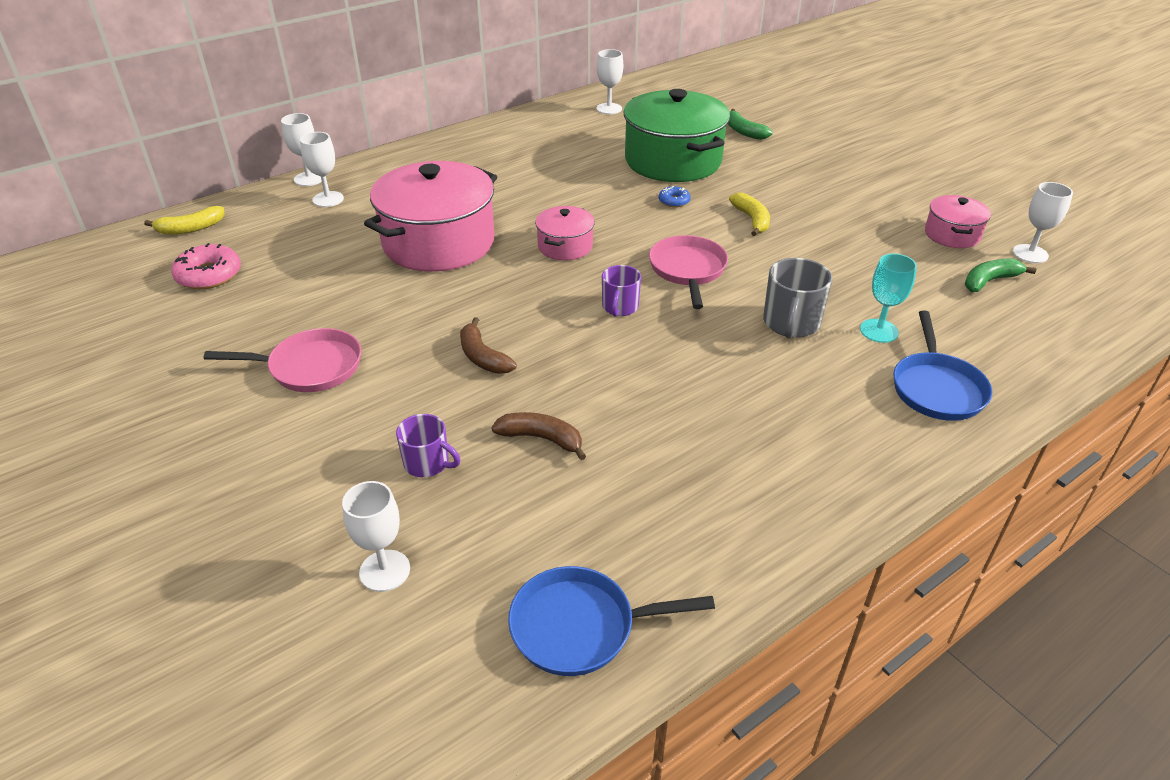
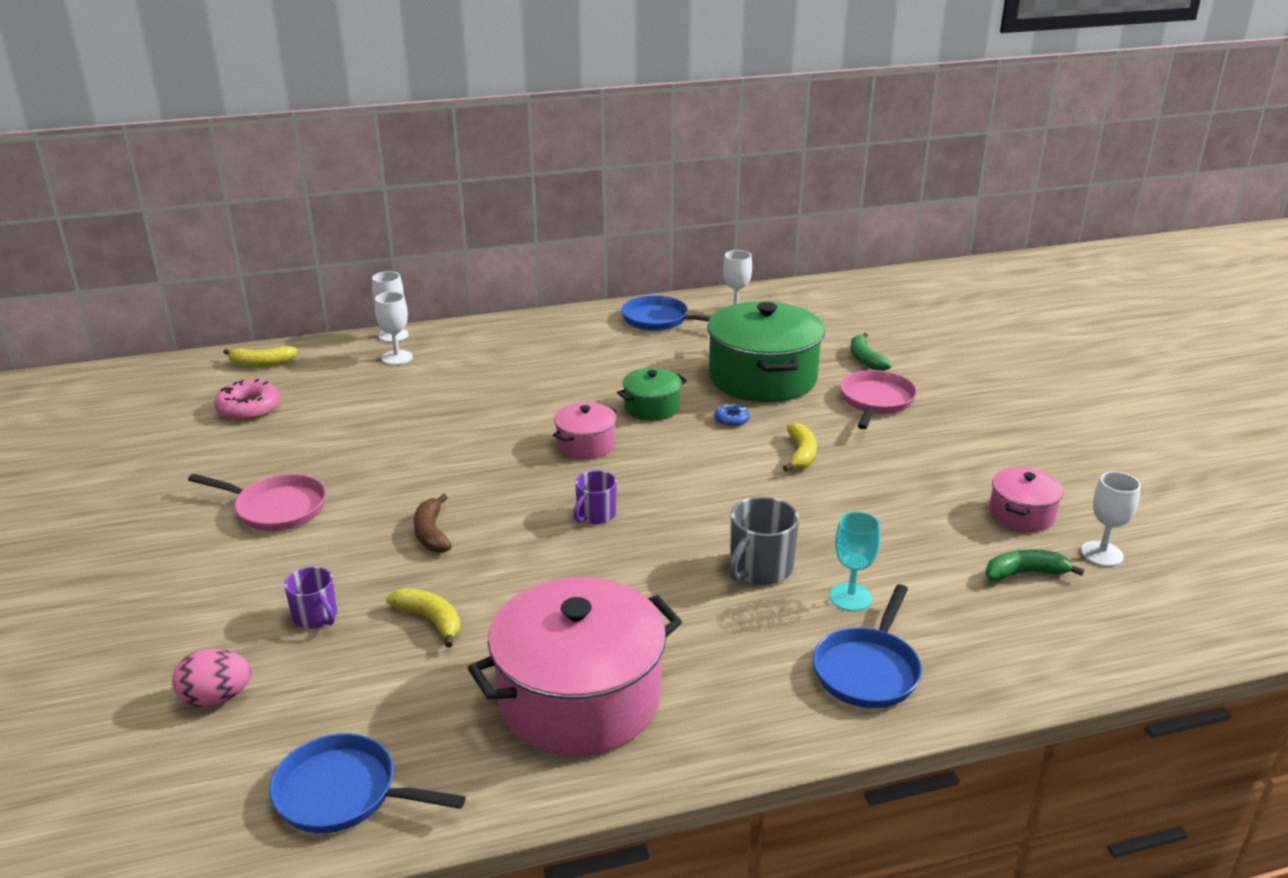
camera: 20 degrees right, 10 degrees down
(385, 571) = (216, 698): white goblet -> pink egg
(438, 242) = (468, 417): pink pot -> pink pot (579, 698)
(541, 439) = (430, 620): brown banana -> yellow banana
(549, 125) = (659, 320): none -> blue pan
(599, 203) = (652, 407): none -> green pot
(688, 270) = (692, 493): pink pan -> pink pan (876, 401)

